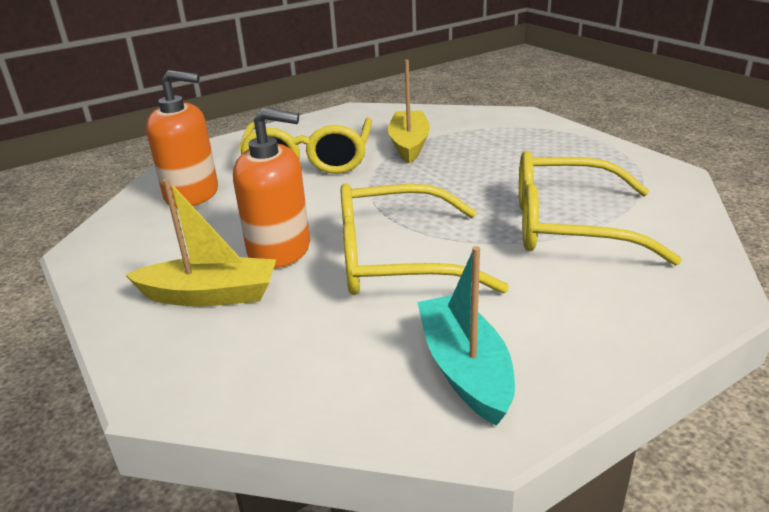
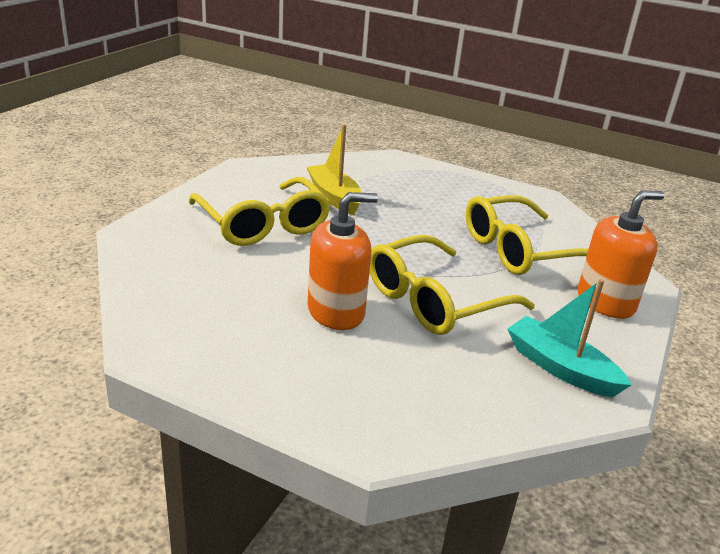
camera: 35 degrees left, 0 degrees up
(192, 194) = (189, 276): orange soap dispenser -> orange soap dispenser (605, 302)
(210, 295) = (325, 363): yellow boat -> none

